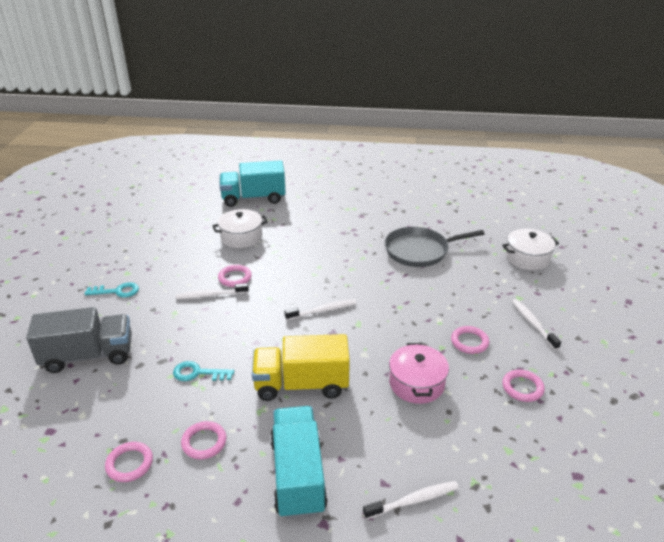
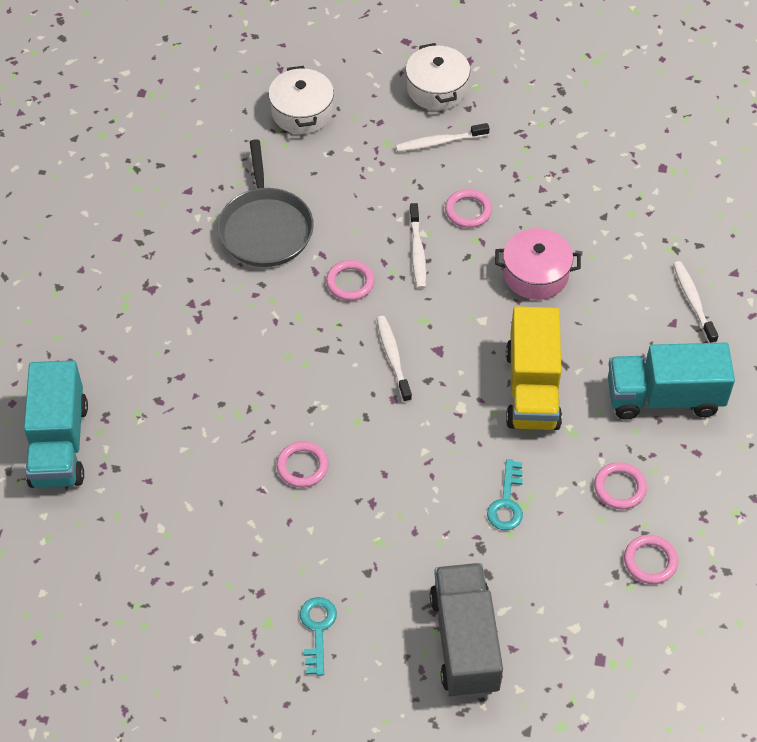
camera: 85 degrees left, 20 degrees up
(210, 295) = (342, 497): white toothbrush -> white toothbrush (417, 251)
(241, 237) = (187, 460): white pot -> white pot (437, 89)
(522, 388) = (546, 180): pink ring -> pink ring (350, 282)

